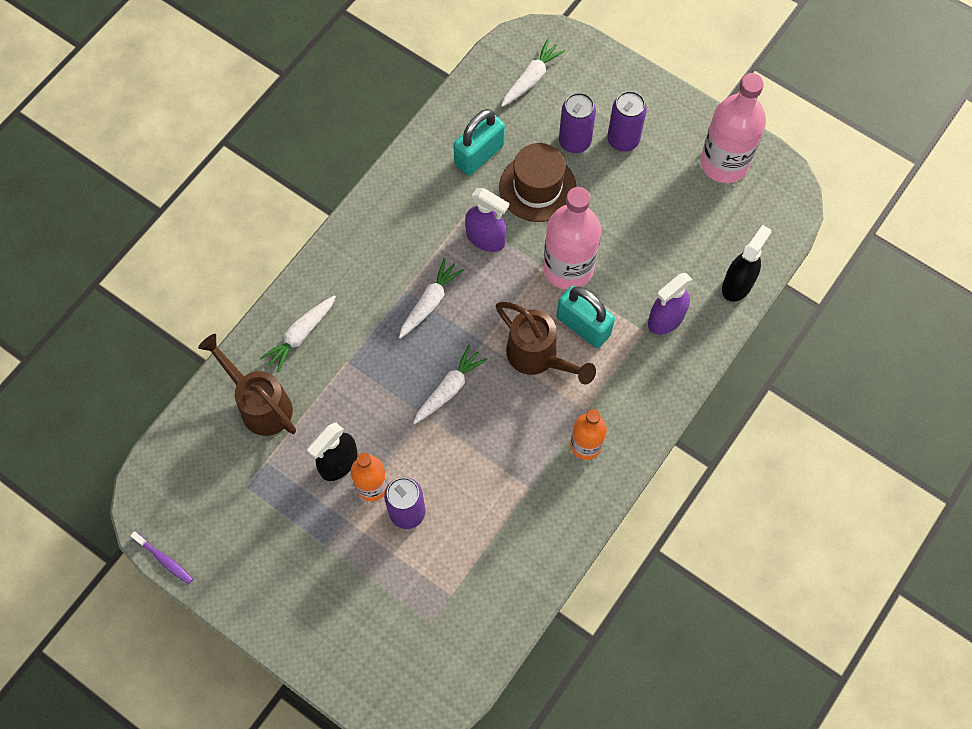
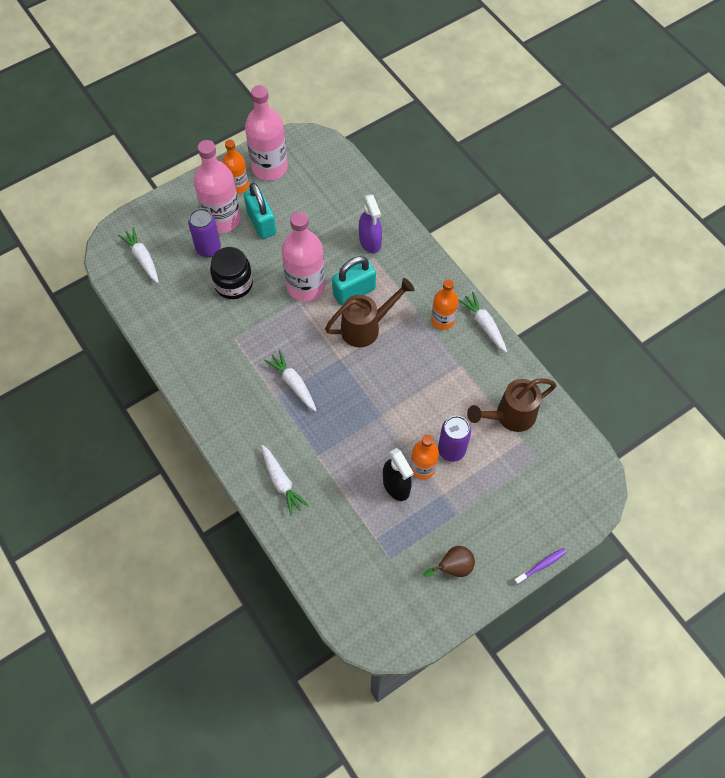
camera: 70 degrees left, 5 degrees down
(164, 560) = (429, 638): purple toothbrush -> purple toothbrush (541, 565)
(257, 561) = (453, 567): none -> brown pear
(260, 404) = (326, 529): brown watering can -> brown watering can (509, 416)
(449, 388) = (367, 392): white carrot -> white carrot (484, 325)
(479, 155) = (188, 312): turquoise padlock -> turquoise padlock (261, 223)
(485, 238) = (258, 330): purple spray bottle -> none
(537, 187) = (233, 284): brown hat -> black jar
(623, 140) = (222, 219): purple can -> pink bottle
(679, 138) = (237, 186): none -> orange bottle
(737, 284) = (362, 192): black spray bottle -> none

